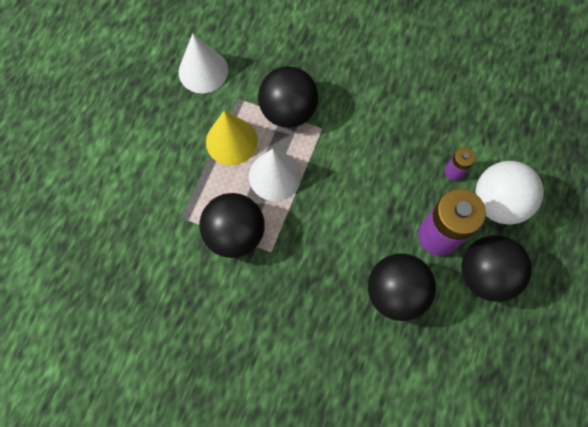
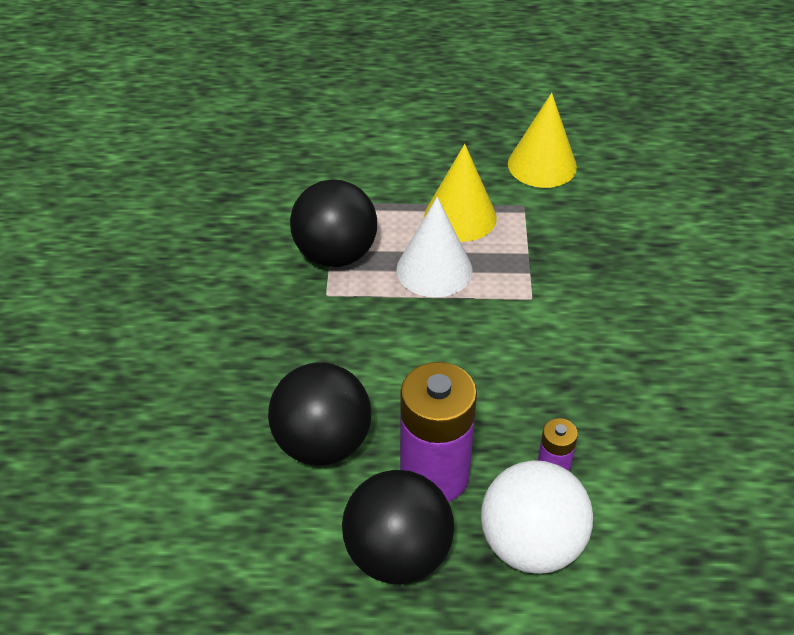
camera: 70 degrees right, 25 degrees down
(203, 71) = (542, 165): white cone -> yellow cone
(288, 111) = (536, 257): black ball -> none

